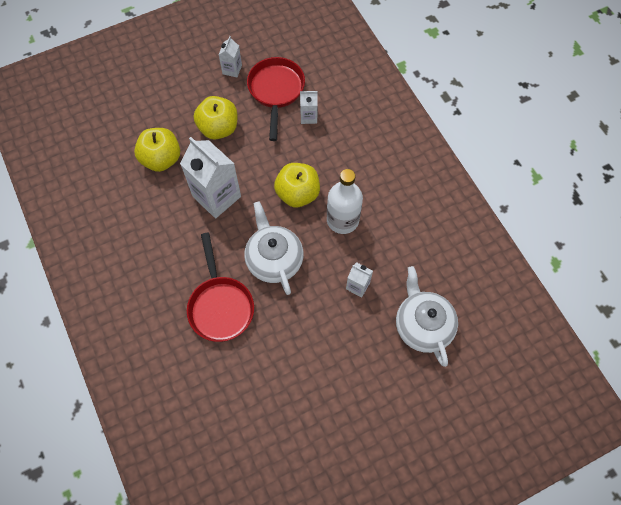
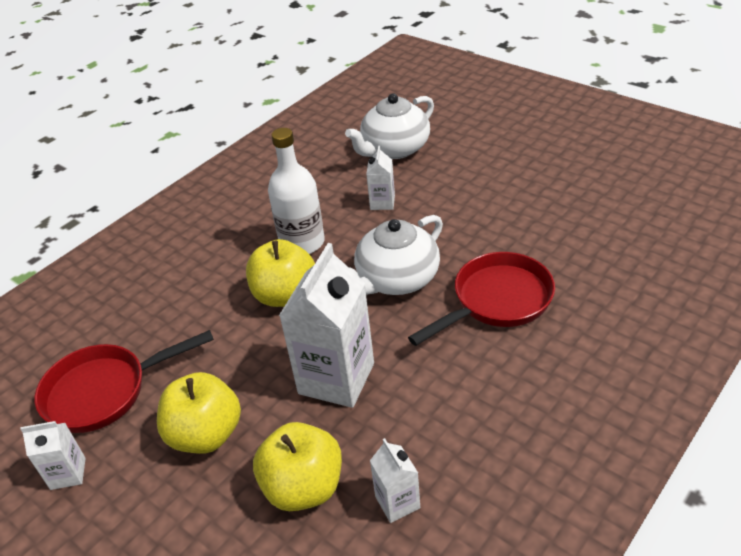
camera: 110 degrees left, 25 degrees down
(308, 117) = (145, 334): white carton -> white carton (397, 502)

